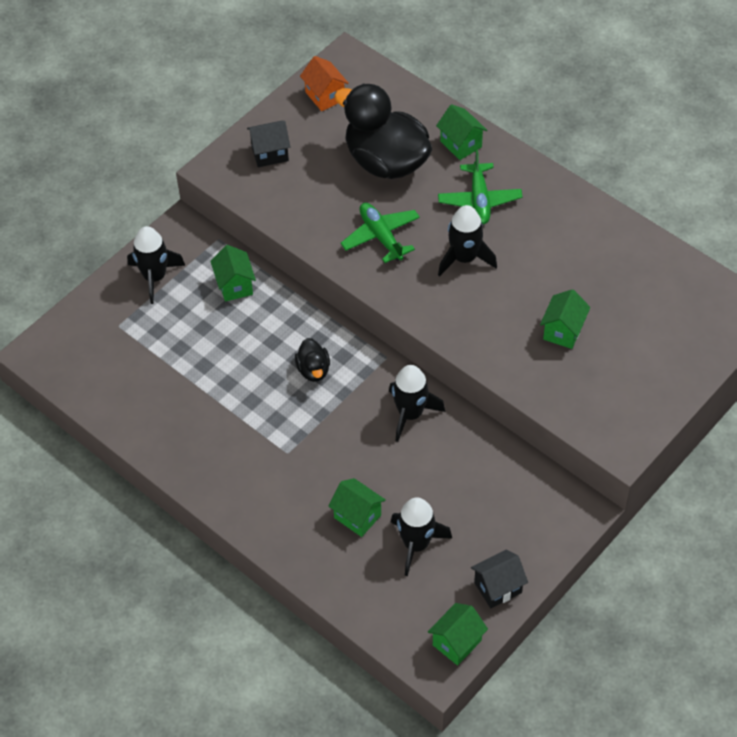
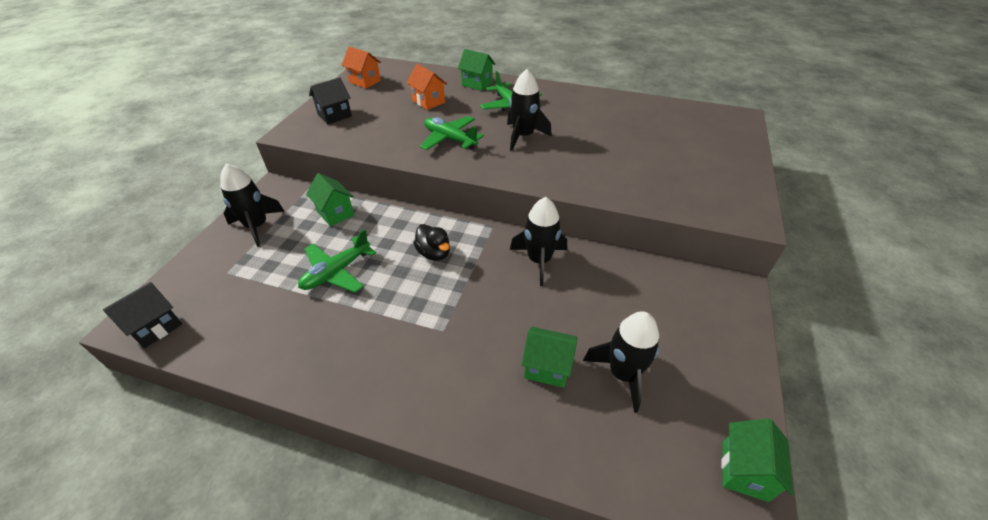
camera: 25 degrees left, 10 degrees down
(216, 360) = (337, 272): none -> green plane
(386, 161) = (428, 102): black duck -> orange house
(498, 587) = (731, 387): black house -> black house (156, 327)
(563, 331) = (632, 158): green house -> none

